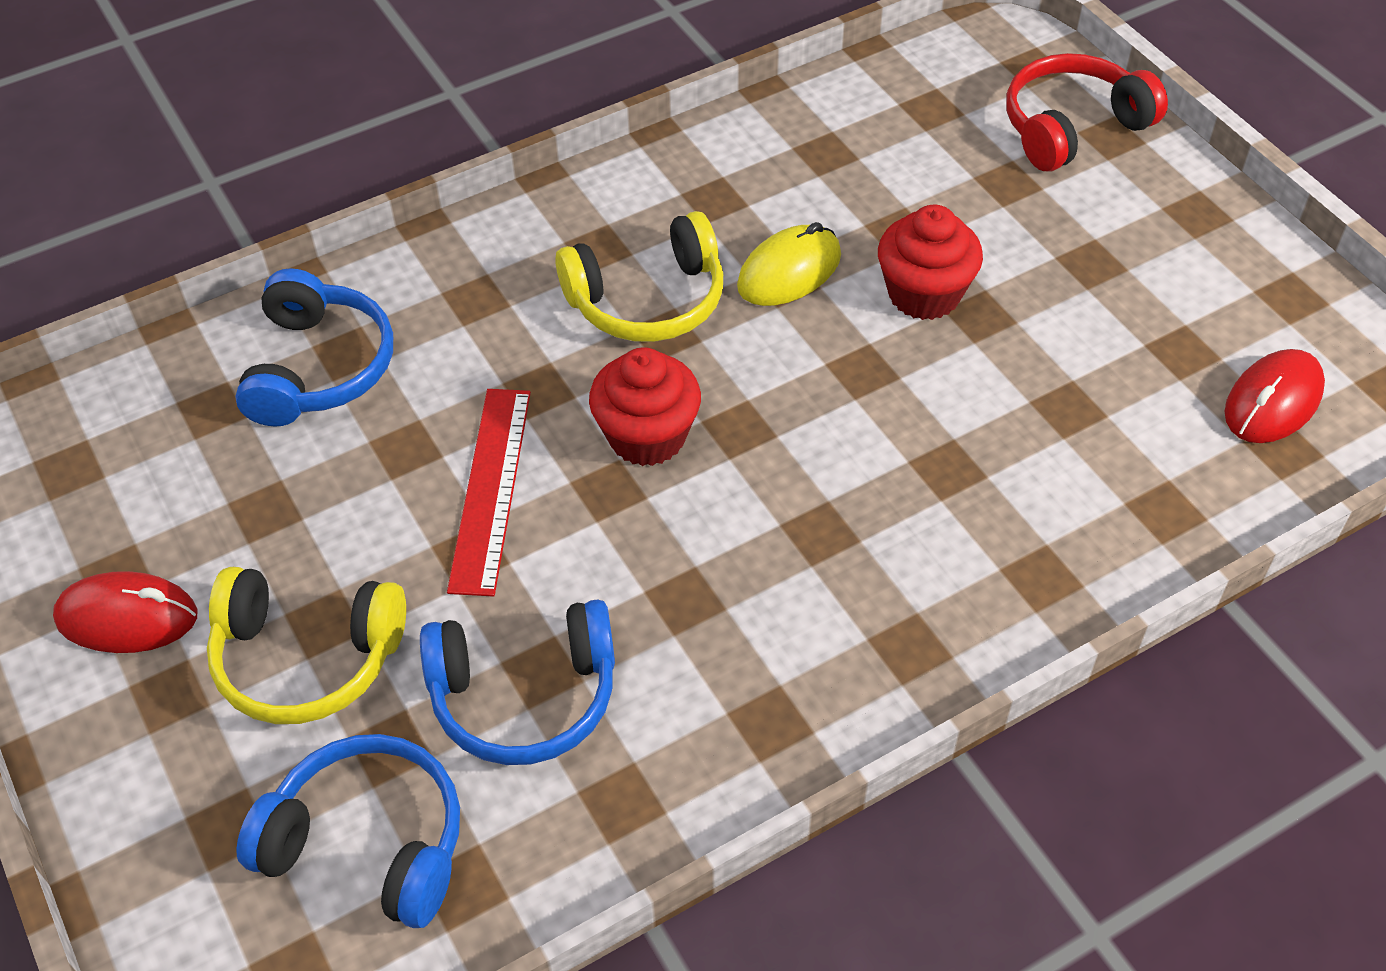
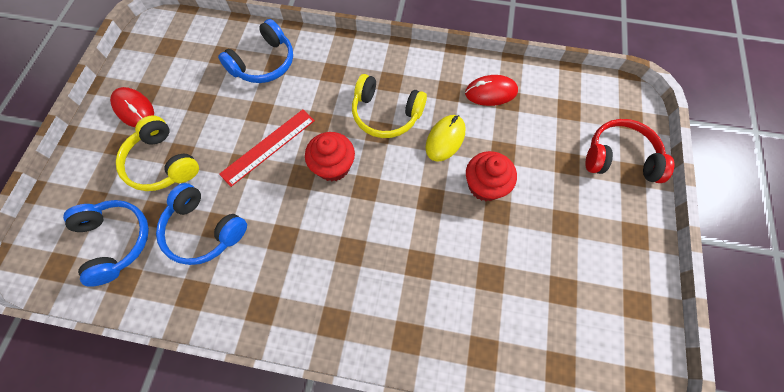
camera: 40 degrees right, 15 degrees up
(789, 271) = (445, 139): yellow mouse -> yellow mouse turned 60 degrees counterclockwise
(1273, 402) = (578, 344): red mouse -> red mouse (490, 92)

